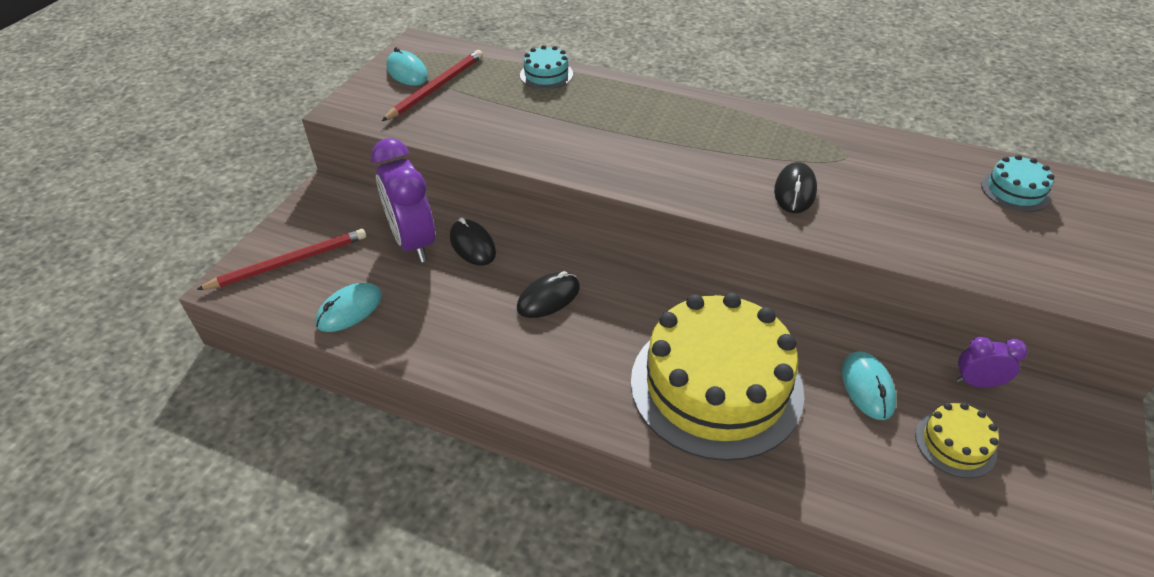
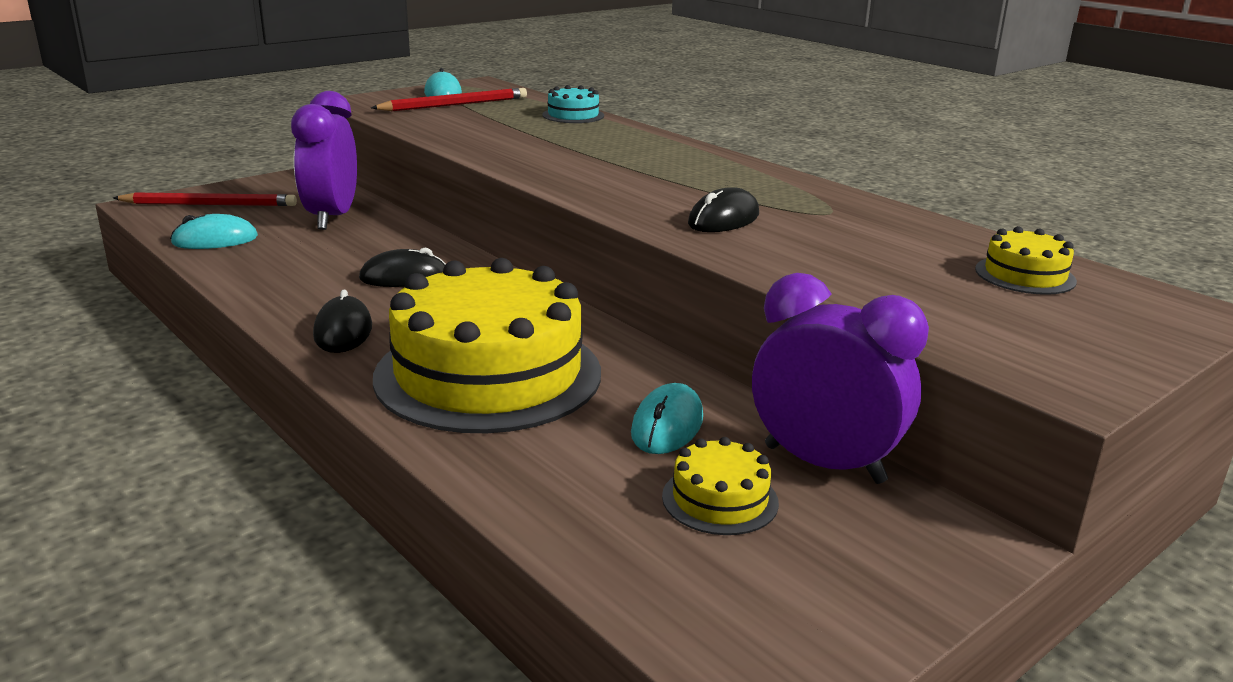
camera: 25 degrees right, 20 degrees down
(472, 245) = (383, 231): black mouse -> black mouse (343, 331)
(977, 383) = (824, 464): purple clock -> purple clock, size x1.99
(1015, 190) = (1025, 275): turquoise cake -> yellow cake

